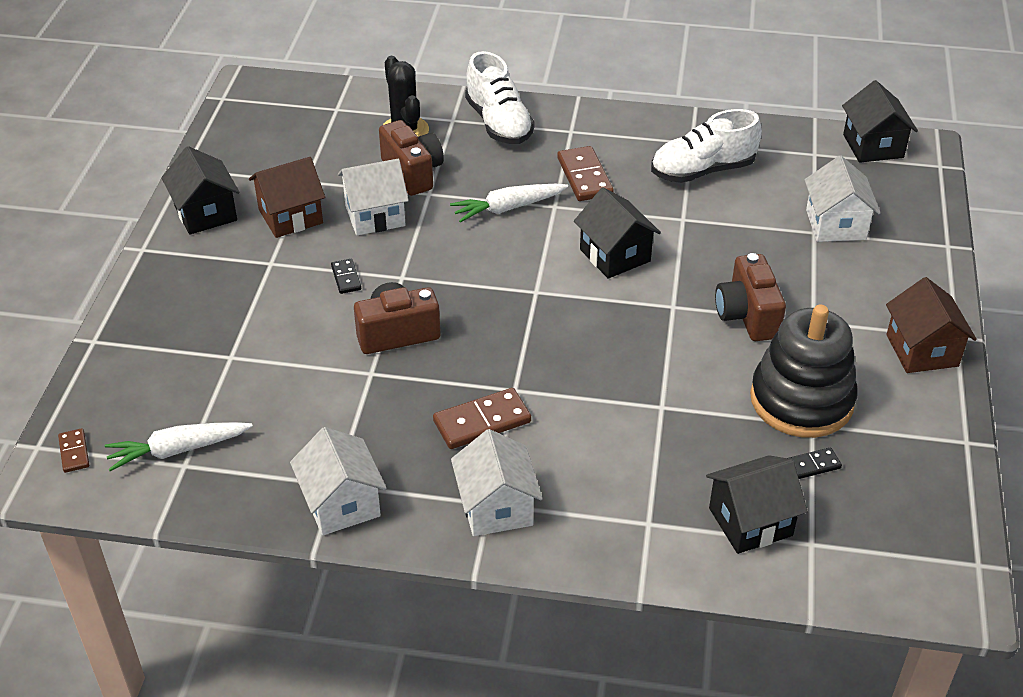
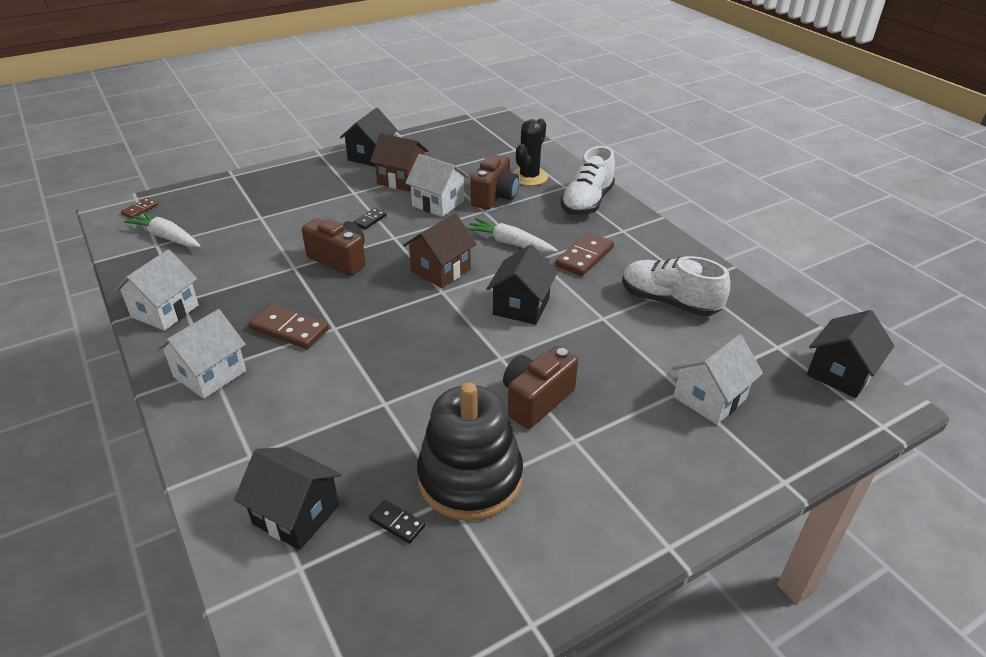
camera: 50 degrees right, 5 degrees down
(922, 350) = (620, 529): brown house -> brown house (441, 270)

